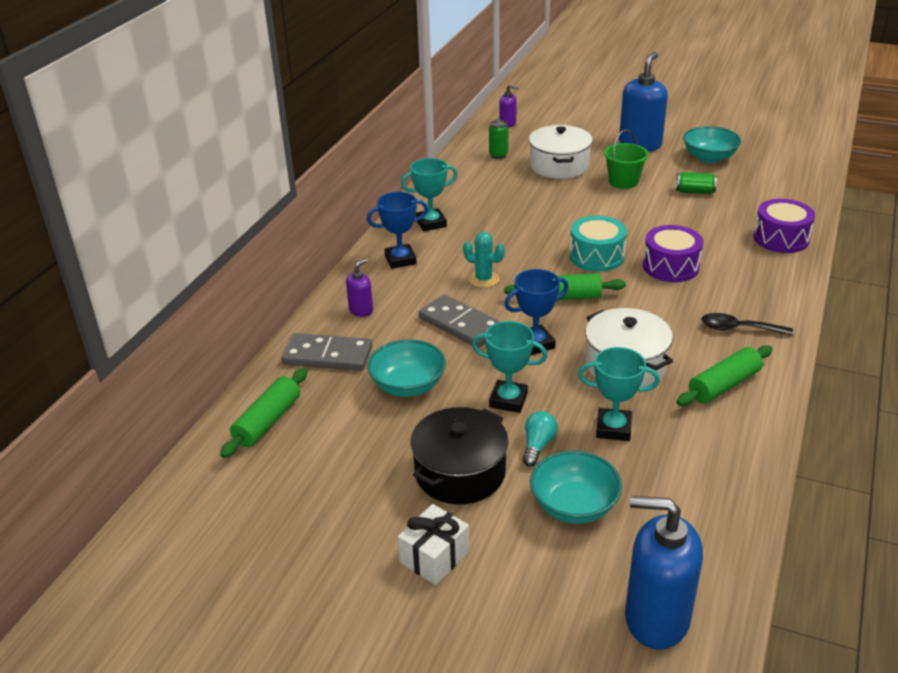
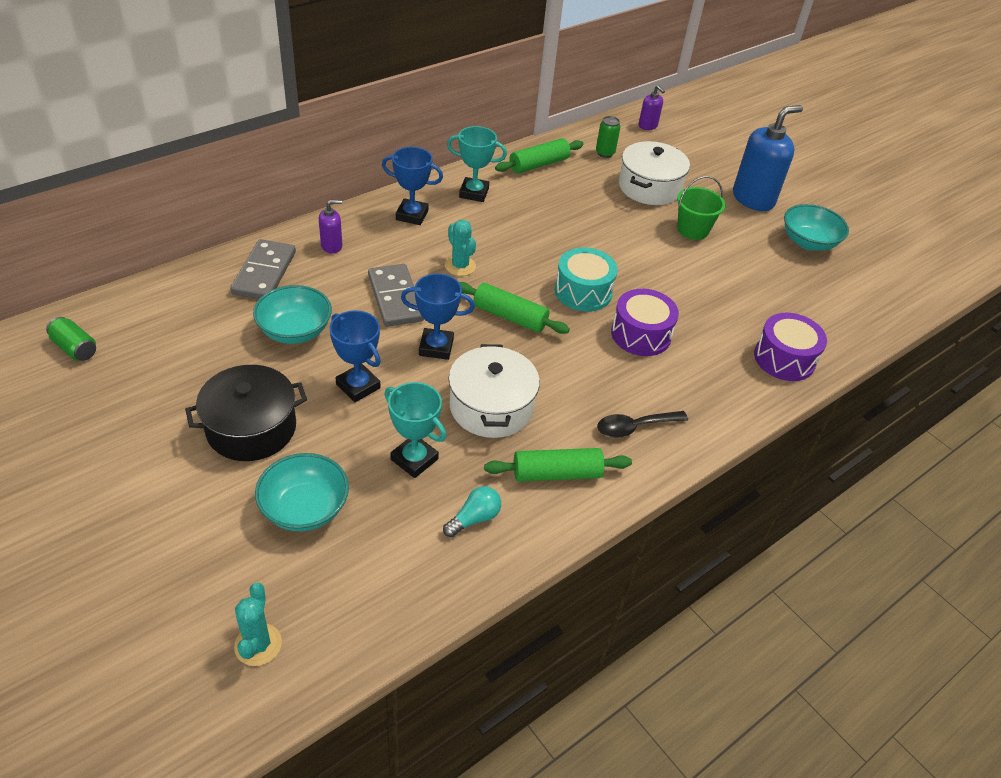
camera: 25 degrees right, 10 degrees up
(267, 421) = (163, 306): green rolling pin -> green rolling pin (538, 164)
(328, 355) = (264, 273): grey domino -> grey domino turned 60 degrees clockwise
(434, 557) = (156, 487): white gift -> none
(508, 400) = (358, 386): turquoise trophy -> blue trophy
(538, 445) = (336, 439): turquoise light bulb -> turquoise light bulb (474, 518)
(656, 618) = (258, 645): blue soap dispenser -> turquoise cactus
(695, 192) = (752, 271): green can -> green can (75, 348)
(738, 329) = (634, 427): black spoon -> black spoon turned 60 degrees counterclockwise

